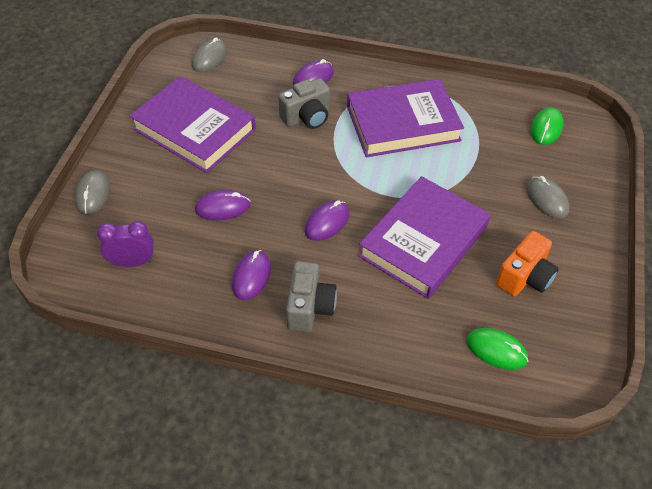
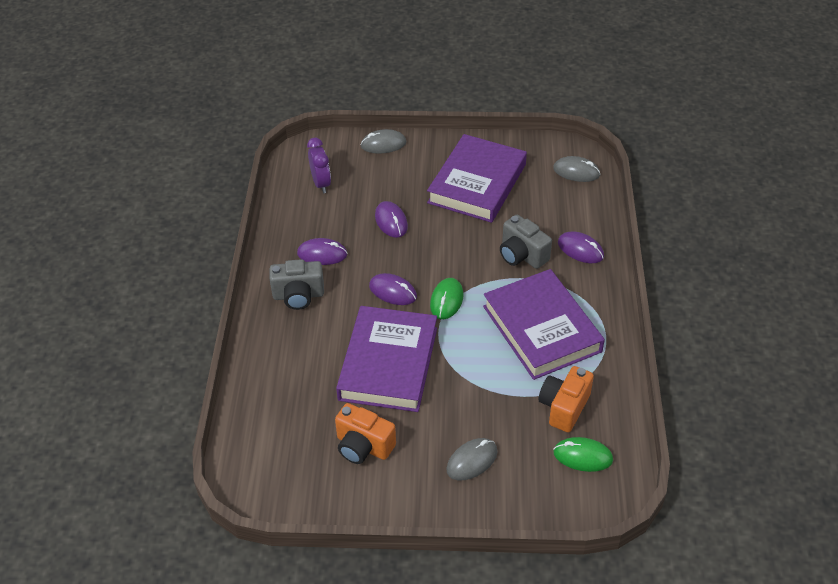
camera: 80 degrees right, 5 degrees down
(423, 241) = (388, 363): purple book -> purple book turned 75 degrees clockwise
(494, 128) = (564, 407): none -> orange camera
(496, 350) = (276, 429): green mouse -> green mouse (446, 300)

